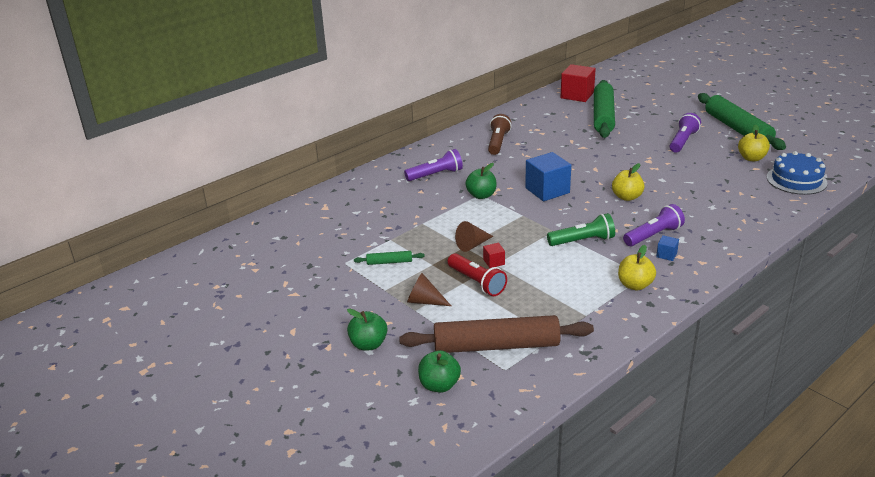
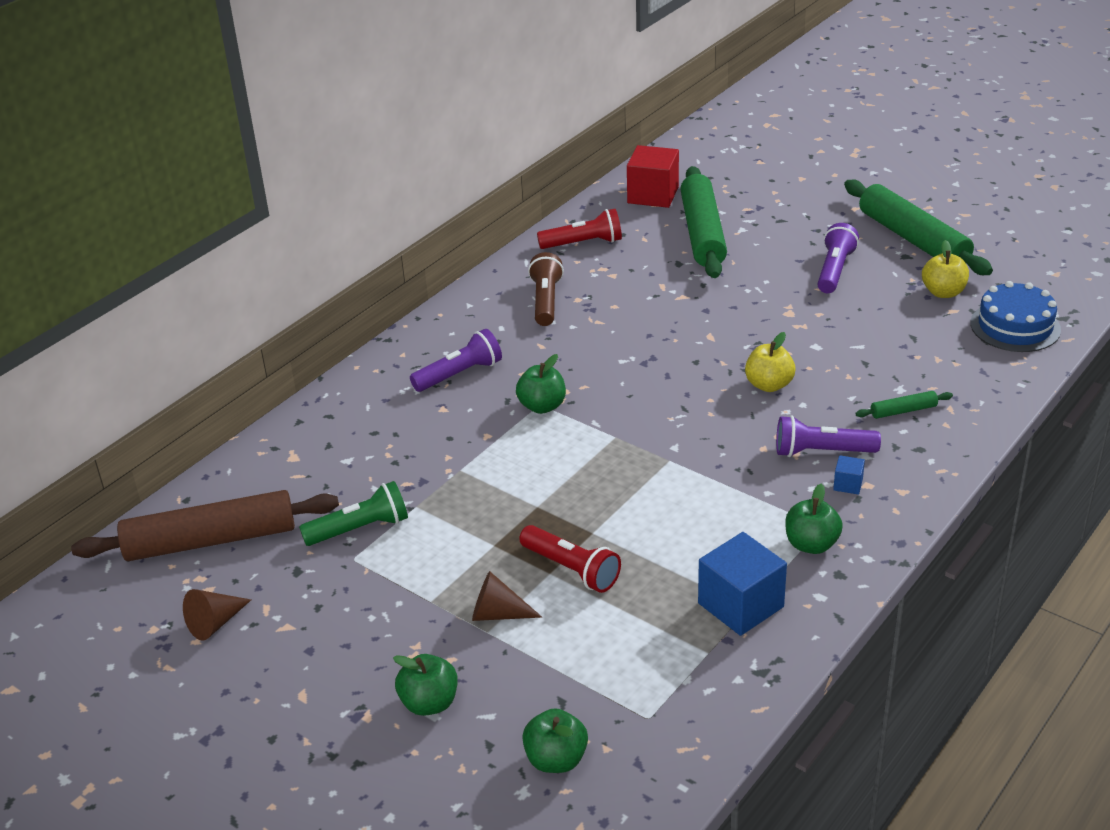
camera: 10 degrees left, 5 degrees up
(389, 262) = (425, 549): green rolling pin -> green rolling pin (903, 411)
(472, 245) = (549, 501): brown cone -> brown cone (215, 623)
(494, 262) = (589, 529): red cube -> none
(496, 346) = (626, 679): brown rolling pin -> brown rolling pin (211, 540)
(528, 116) = (583, 243): none -> red flashlight
(547, 190) = (644, 385): blue cube -> blue cube (740, 605)
(582, 241) = (717, 474): green flashlight -> green flashlight (359, 529)
(635, 285) = (811, 544): yellow apple -> green apple
(653, 235) = (822, 452): purple flashlight -> purple flashlight turned 135 degrees counterclockwise

